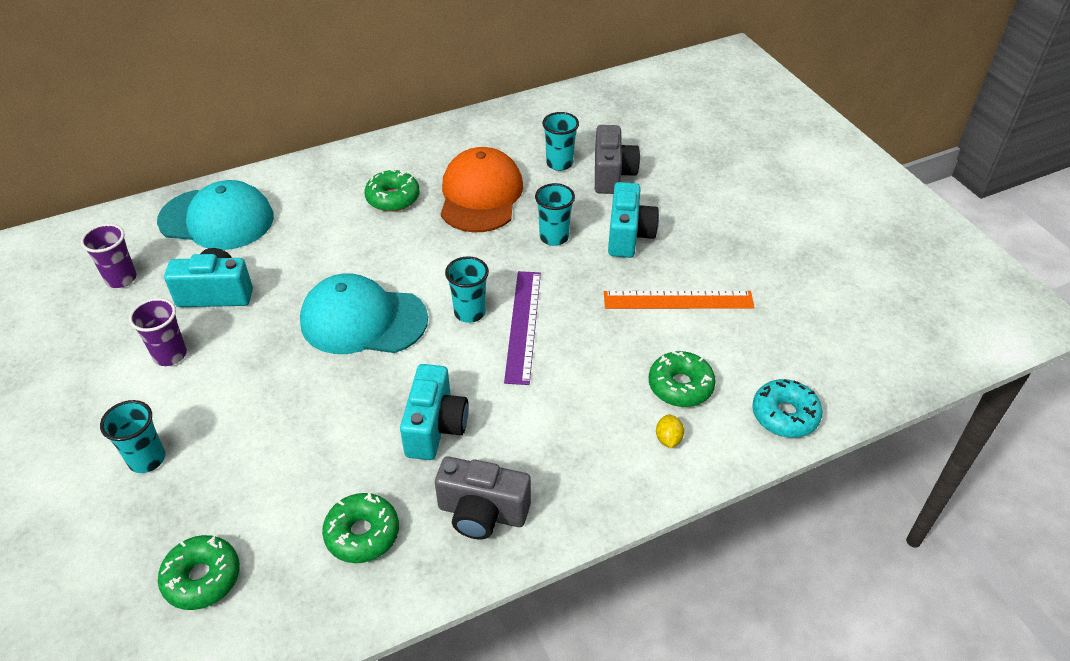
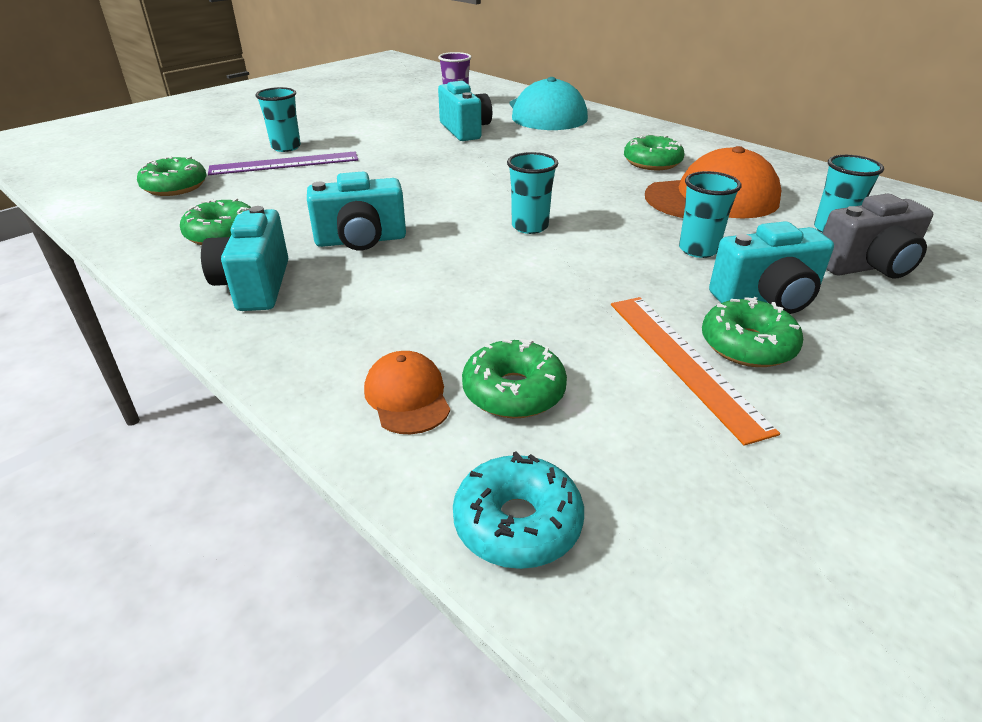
camera: 70 degrees right, 10 degrees down
(170, 355) = (391, 132): purple cup -> none
(363, 320) = (478, 183): turquoise cap -> none
(482, 513) = (255, 286): grey camera -> turquoise camera
(523, 325) = (535, 258): purple ruler -> purple ruler (284, 163)
(668, 439) = (407, 397): yellow lemon -> orange cap
(672, 267) = (747, 345): none -> green donut

